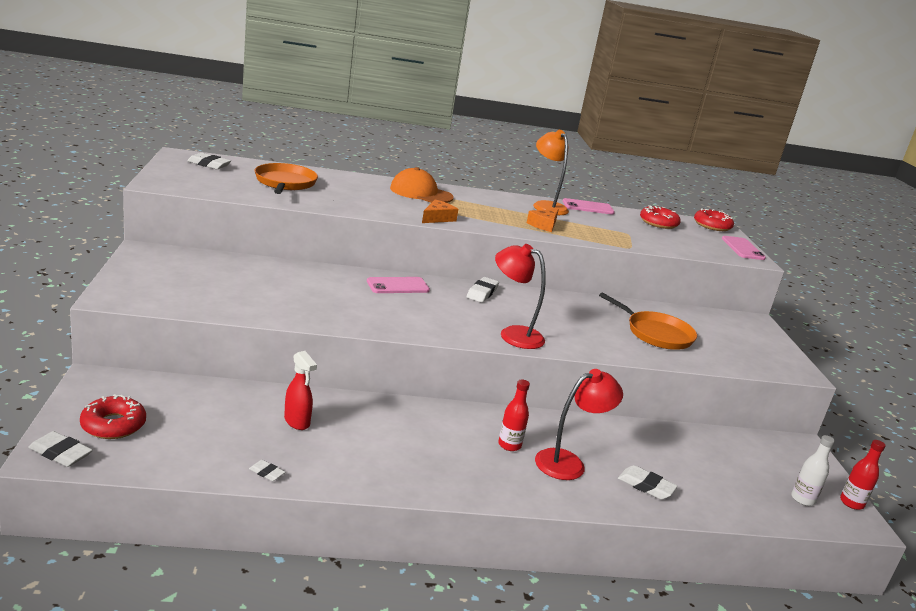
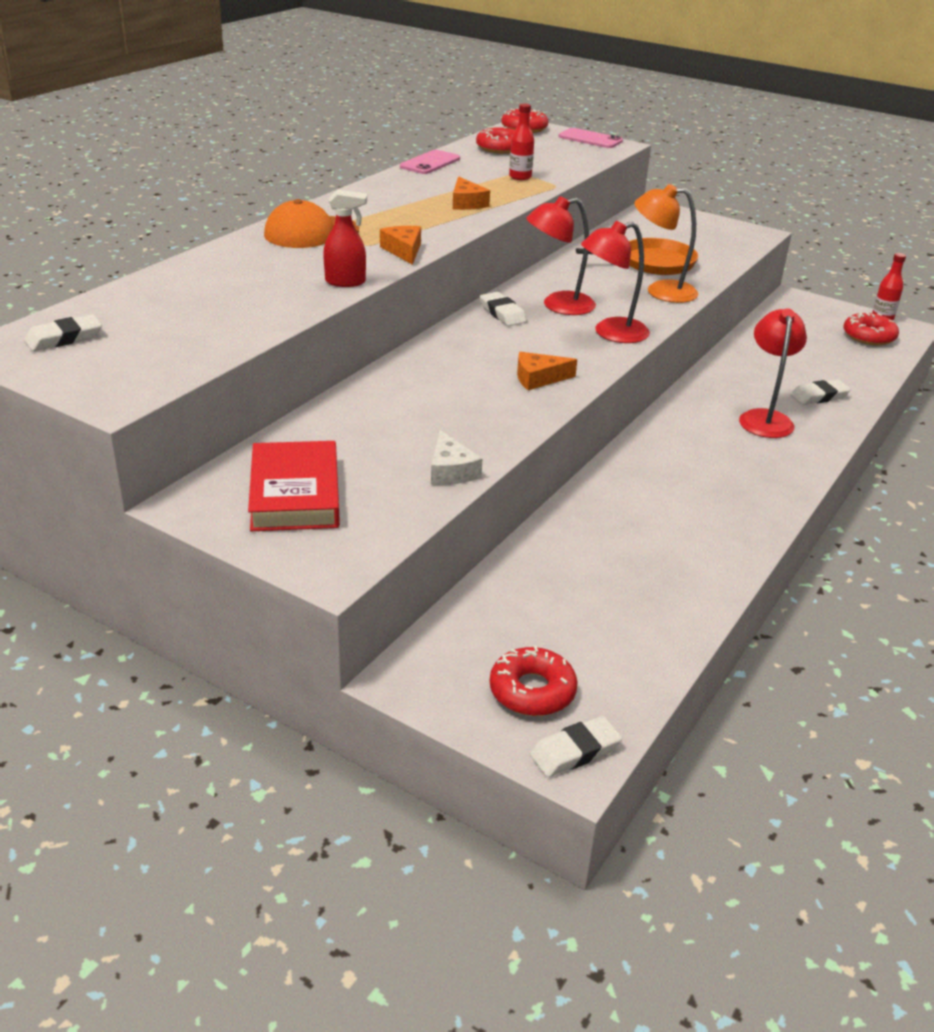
camera: 50 degrees left, 10 degrees up
(181, 274) = (295, 494): none -> red book
(254, 311) = (451, 470): none -> white cheese
(266, 473) = (696, 603): white eraser -> none
(285, 183) = (198, 305): orange pan -> none
(297, 422) = (605, 549): red spray bottle -> red spray bottle (346, 282)
(398, 286) = (448, 355): pink phone -> none
(408, 319) = (538, 378): none -> orange cheese
(509, 445) = (720, 437): red bottle -> red bottle (520, 177)
(525, 309) = (558, 305): none -> red lamp
(546, 206) = (410, 181): orange lamp -> orange lamp (661, 291)
(802, 499) = (869, 336): white bottle -> red donut

